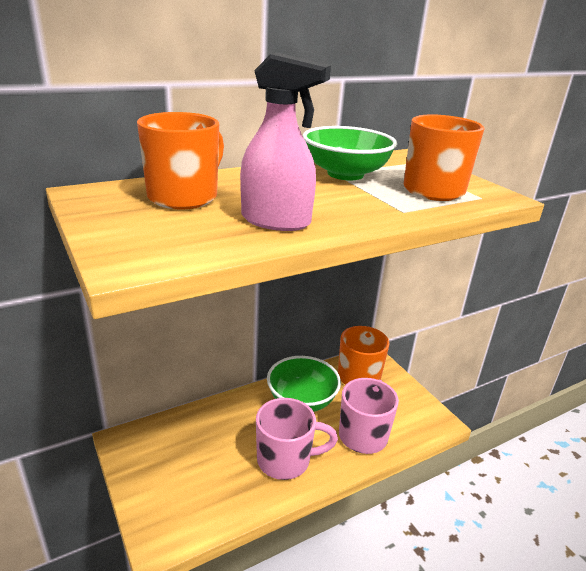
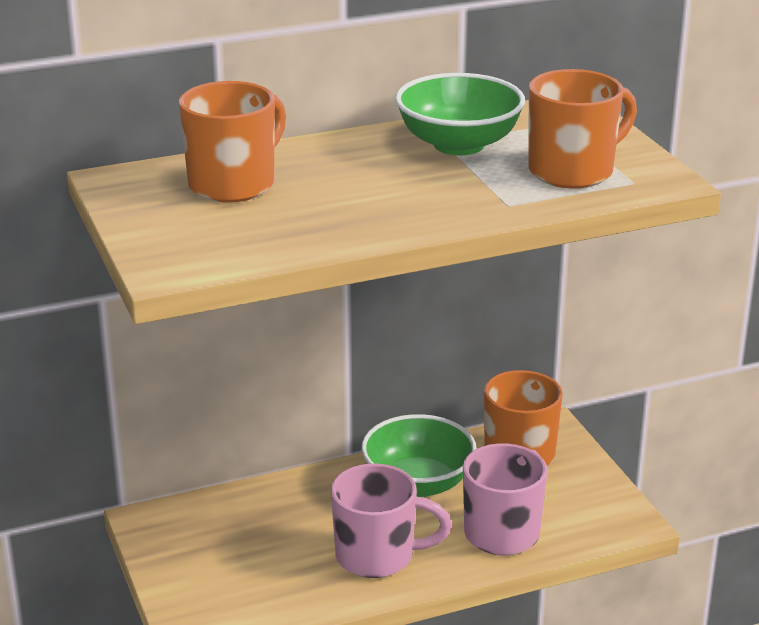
camera: 10 degrees right, 0 degrees up
(276, 221) = (339, 219): pink spray bottle -> none

